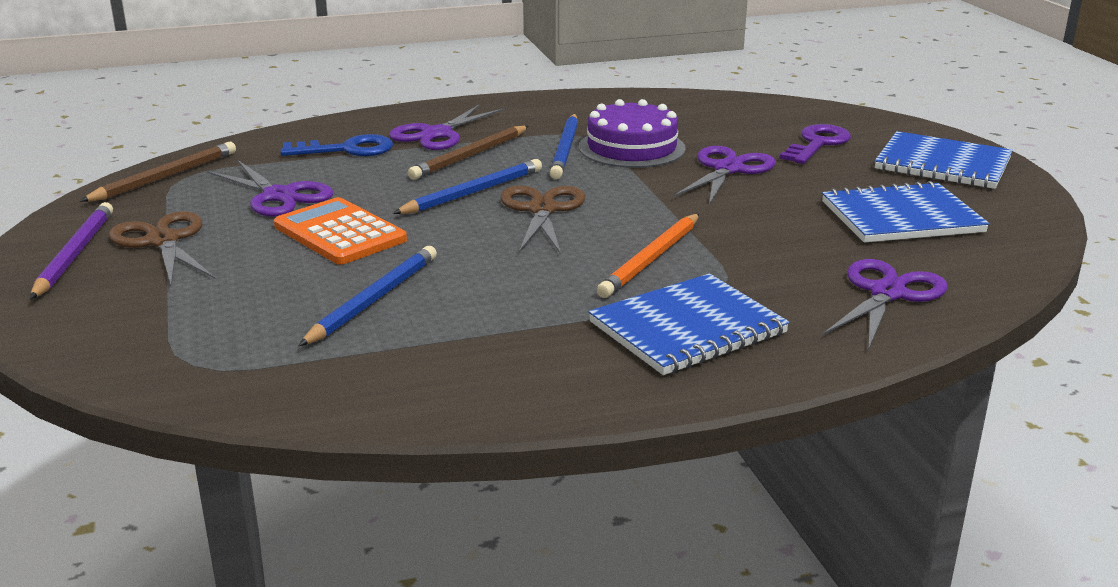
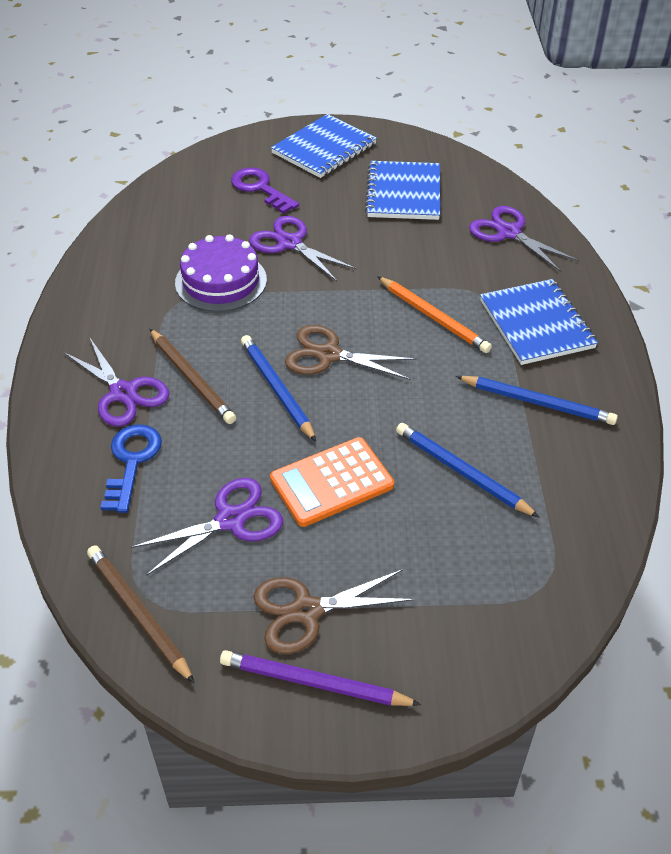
camera: 75 degrees left, 20 degrees up
(565, 149) = (205, 318): blue pencil -> blue pencil (537, 403)

